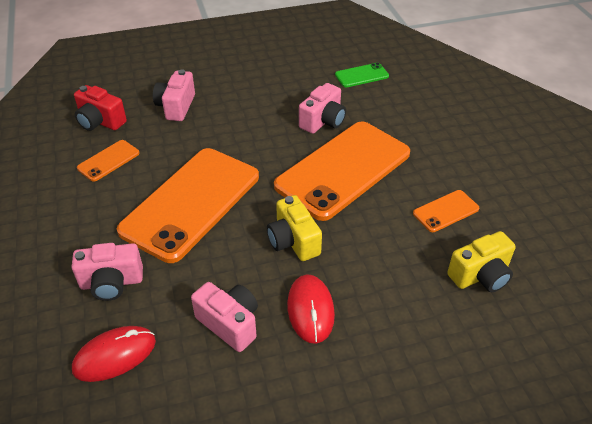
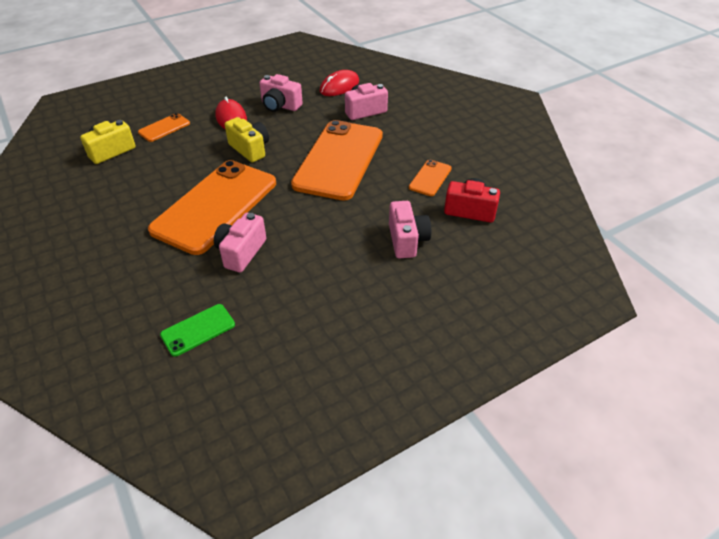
camera: 165 degrees right, 0 degrees up
(446, 211) = (125, 187): orange phone -> orange phone (164, 128)

